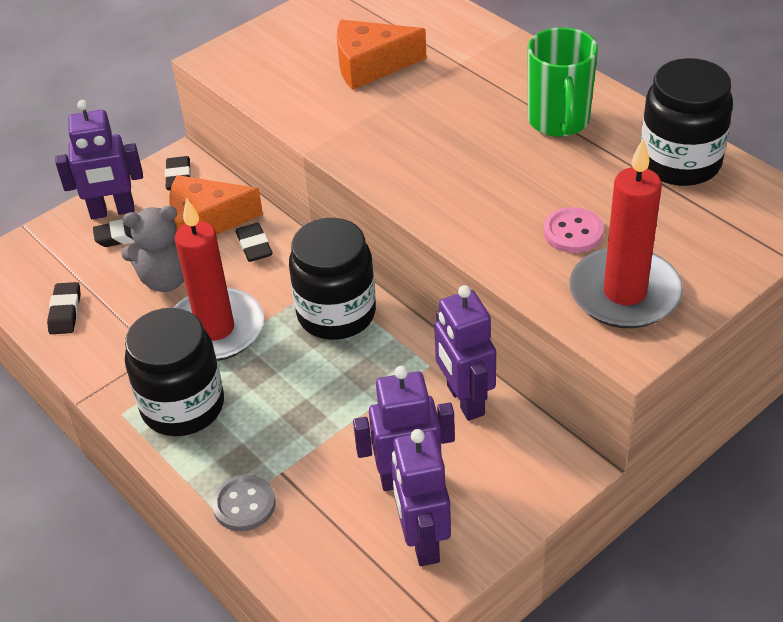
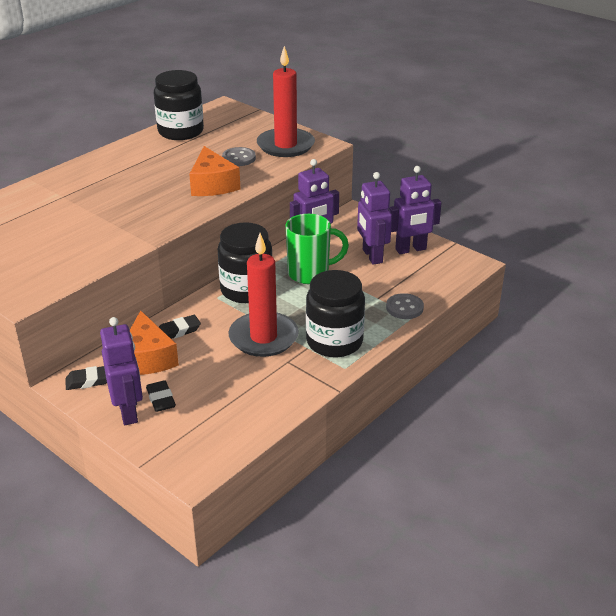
camera: 100 degrees left, 10 degrees down
(65, 312) = (249, 415): black eraser -> none
(166, 279) = (212, 368): grey teddy bear -> none
(370, 65) = (55, 228): orange cheese -> orange cheese (212, 184)
(559, 122) = (137, 163): green mug -> green mug (310, 274)
(573, 232) = (239, 158): pink button -> grey button

